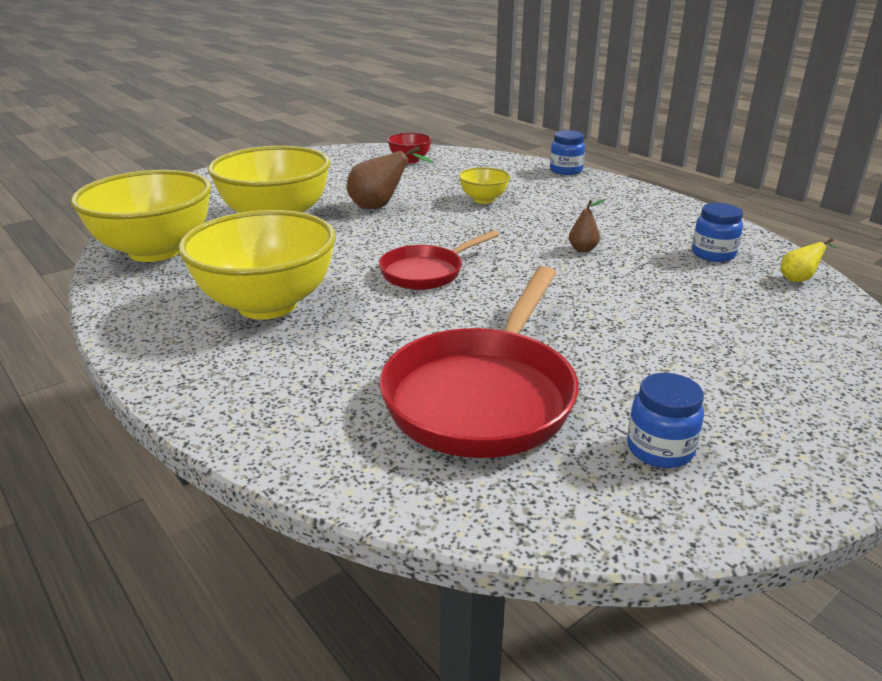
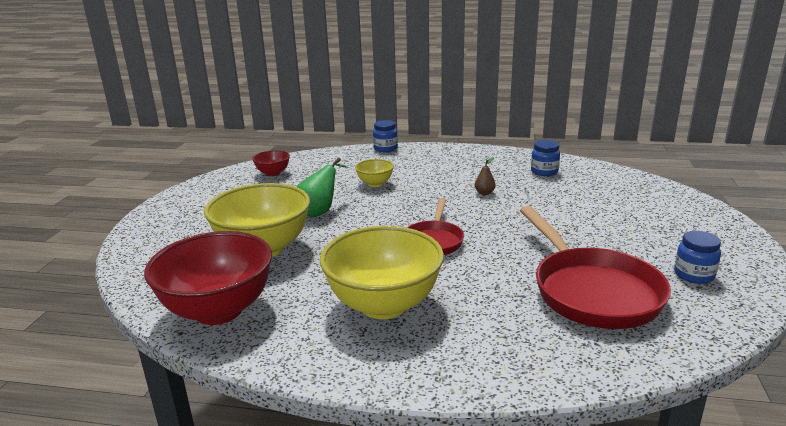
camera: 40 degrees left, 5 degrees down
(155, 251) = (218, 310): yellow bowl -> red bowl
(380, 206) = (319, 212): brown pear -> green pear
(799, 279) = (597, 170): yellow pear -> none

